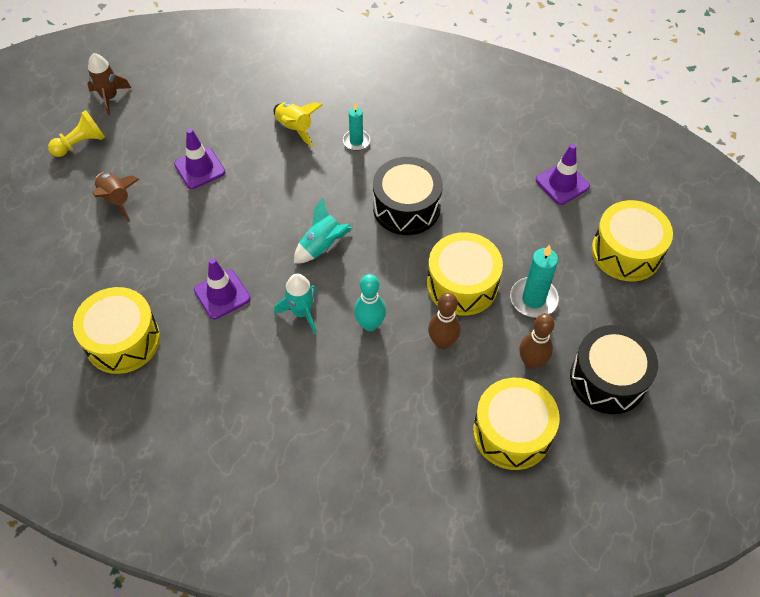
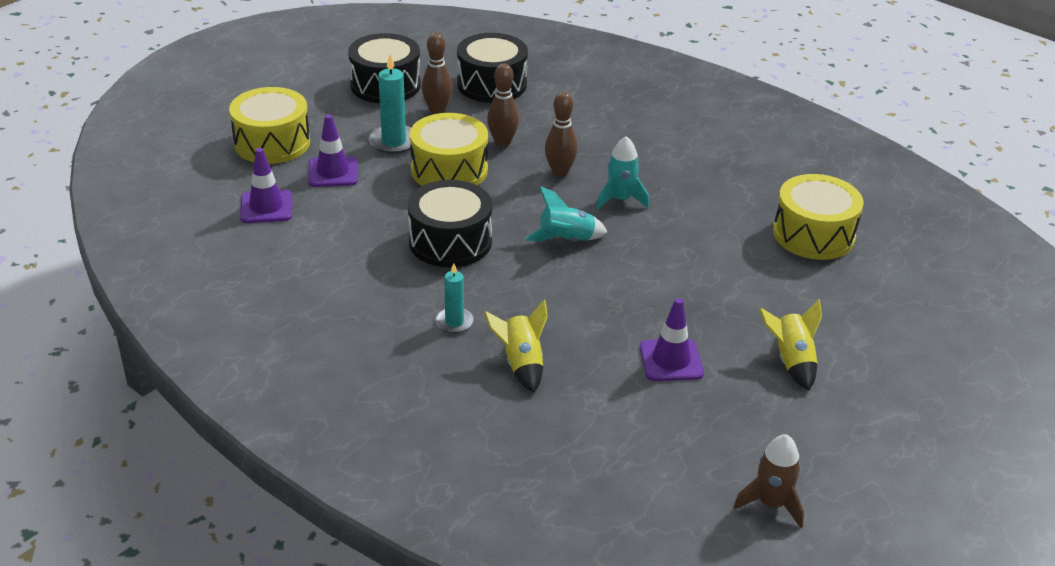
camera: 155 degrees left, 20 degrees down
(81, 144) = (829, 448): yellow pawn -> none
(117, 199) = (791, 361): brown rocket -> yellow rocket
(222, 294) = (695, 236): purple traffic cone -> purple traffic cone (333, 172)
(370, 324) = (560, 172): turquoise bowling pin -> brown bowling pin
(512, 432) = (492, 84): yellow drum -> black drum

